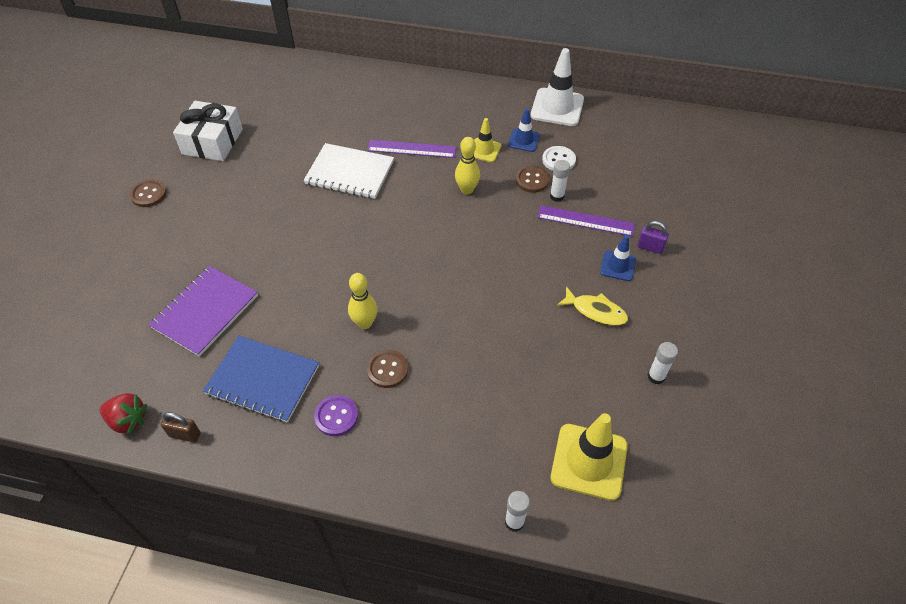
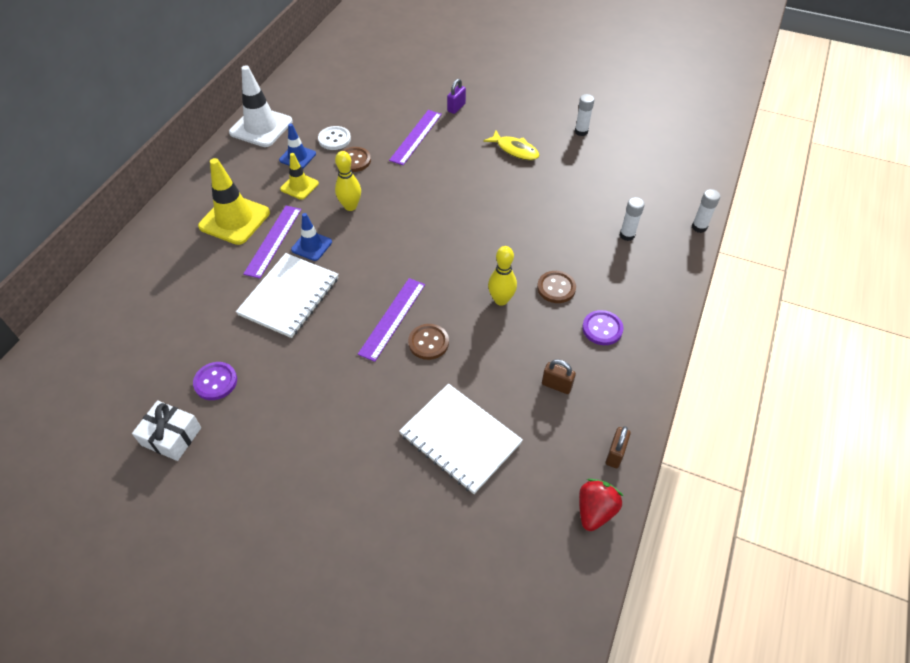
camera: 80 degrees left, 0 degrees up
(149, 194) = (245, 512): brown button -> brown button (428, 342)
(205, 311) = (460, 439): purple notebook -> white notebook
(212, 141) = (171, 436): white gift -> white gift, size x0.66
(260, 151) = (215, 382): none -> purple button
(263, 380) = (556, 385): blue notebook -> brown padlock
(333, 244) = (392, 318): none -> purple ruler
(557, 196) = (380, 148): white glue stick -> white glue stick (627, 235)
(589, 461) = (650, 179): yellow traffic cone -> yellow traffic cone (234, 219)
(595, 311) = (515, 150): yellow fish -> yellow fish turned 90 degrees clockwise
(617, 266) = (471, 129): blue traffic cone -> blue traffic cone (311, 246)

